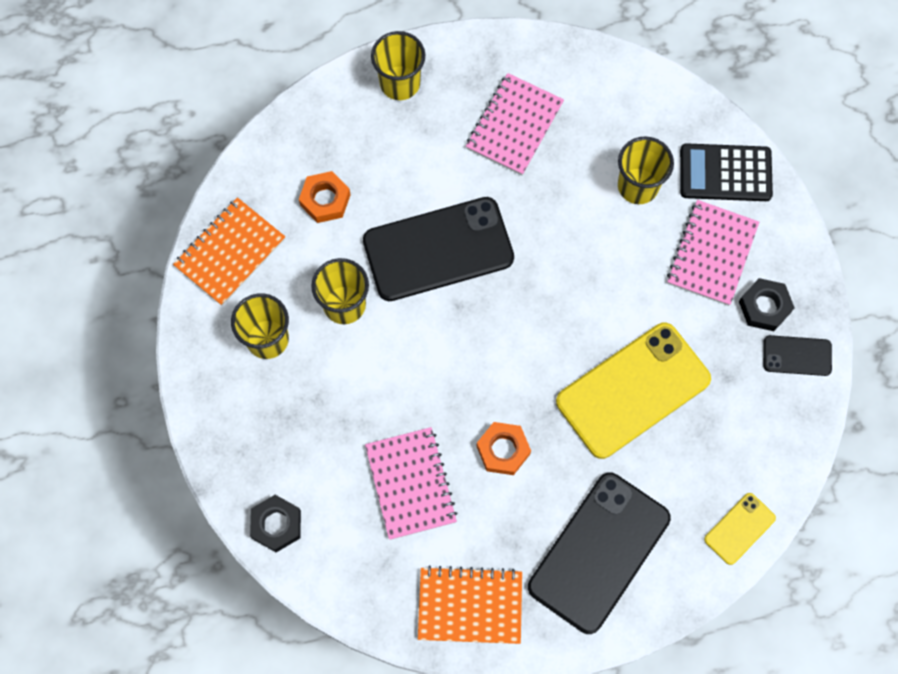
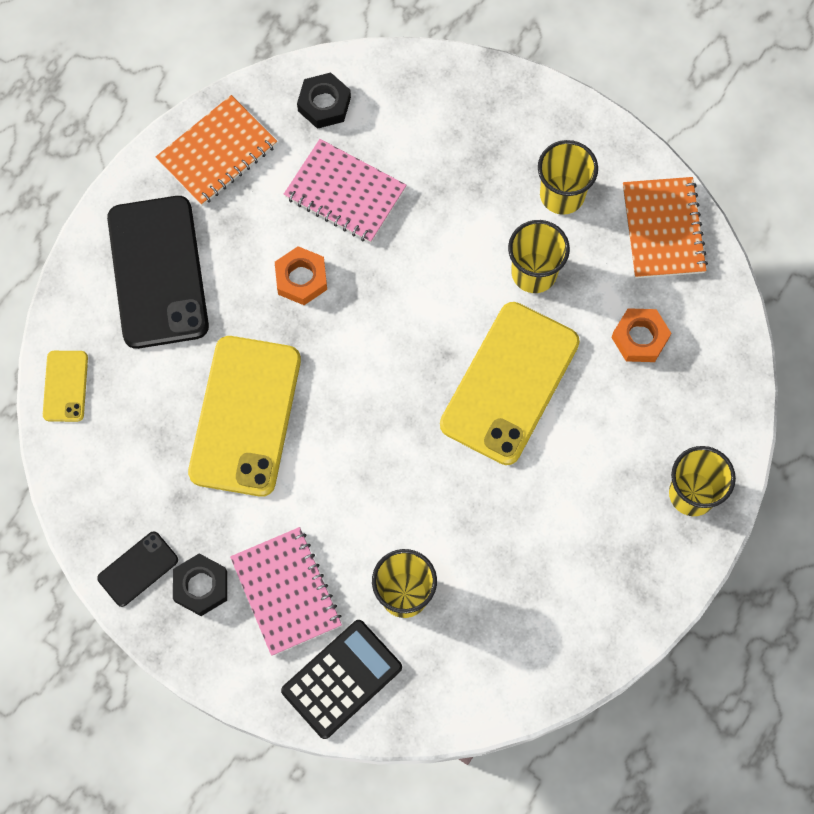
camera: 135 degrees right, 0 degrees up
(276, 524) = (411, 80): black nut -> black nut (324, 104)
(438, 250) = (509, 383): black phone -> yellow phone
(514, 126) = (559, 548): pink notebook -> none

